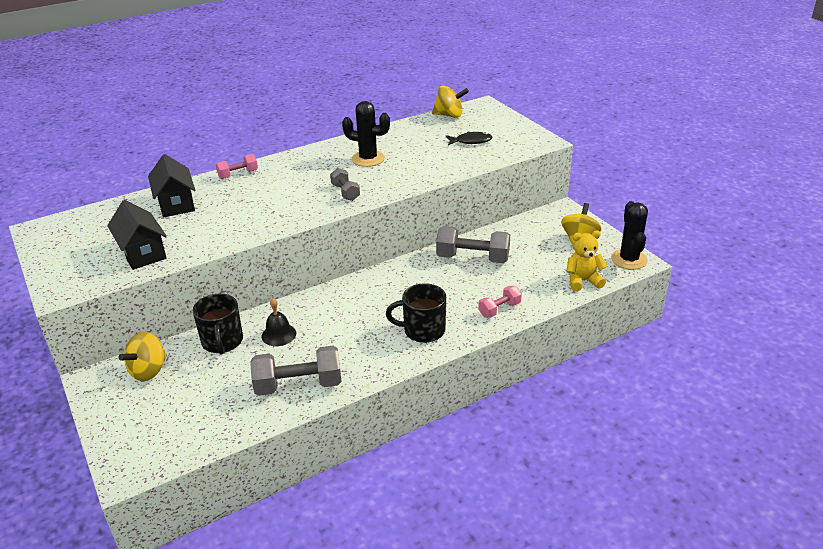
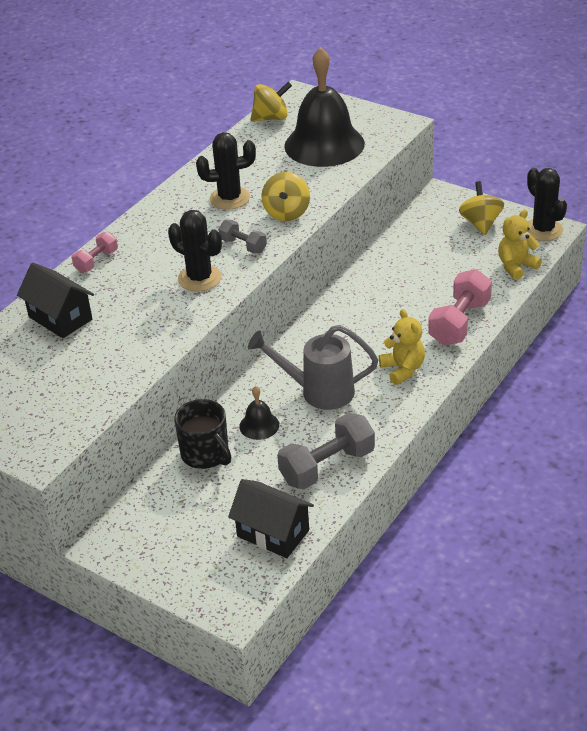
camera: 25 degrees left, 5 degrees up
(142, 253) = (85, 385): black house -> black house (273, 533)
(148, 371) = (155, 511): yellow spinning top -> yellow spinning top (286, 213)
(293, 205) = (199, 278): none -> black cactus
(344, 325) = (319, 391): none -> grey watering can
(423, 330) = (403, 369): black mug -> yellow teddy bear
(471, 141) = (324, 144): black fish -> black bell
(472, 258) = (390, 278): grey dumbbell -> none
(499, 309) = (459, 322): pink dumbbell -> pink dumbbell, size x1.78

